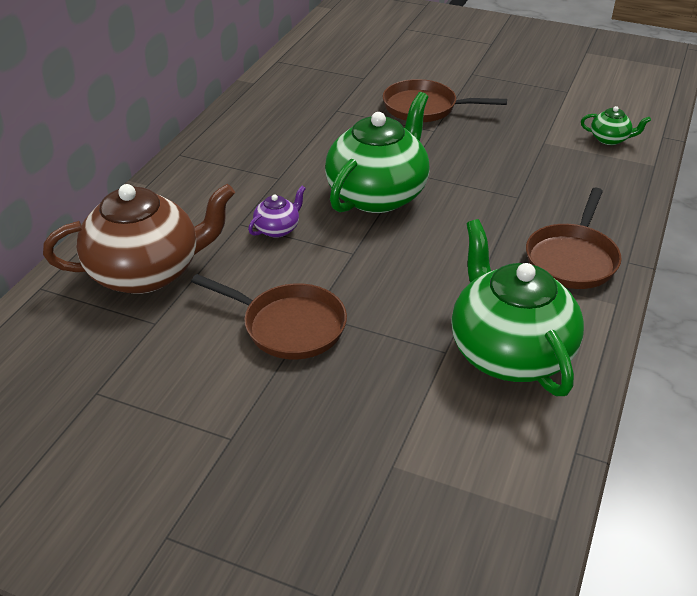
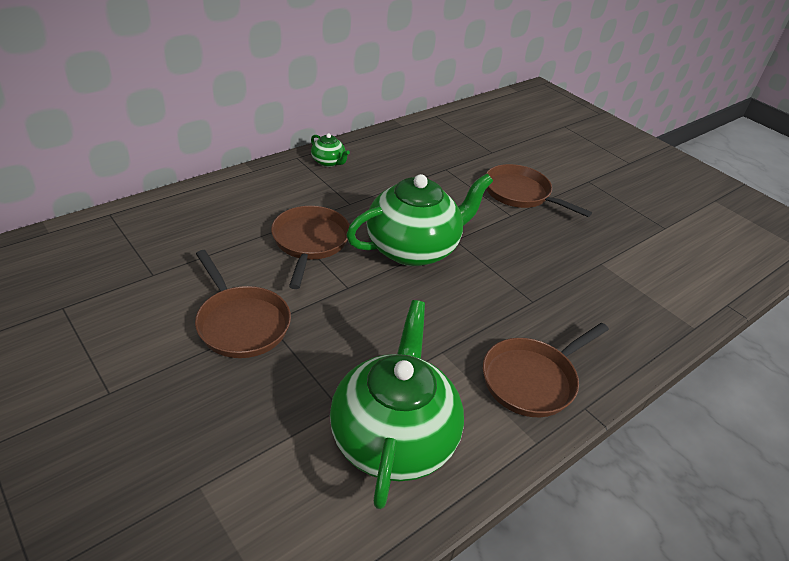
camera: 25 degrees right, 0 degrees up
(147, 272) = (187, 234): brown teapot -> none
(277, 229) = (310, 242): purple teapot -> brown pan
(610, 139) = (669, 286): green teapot -> green teapot (328, 162)

